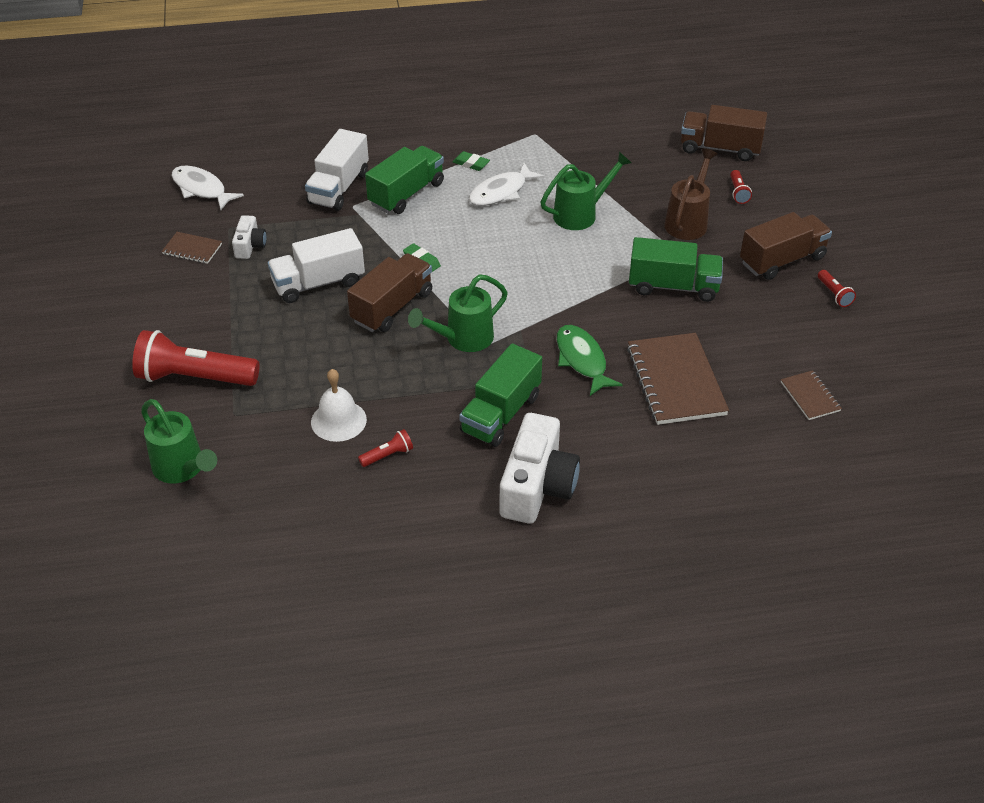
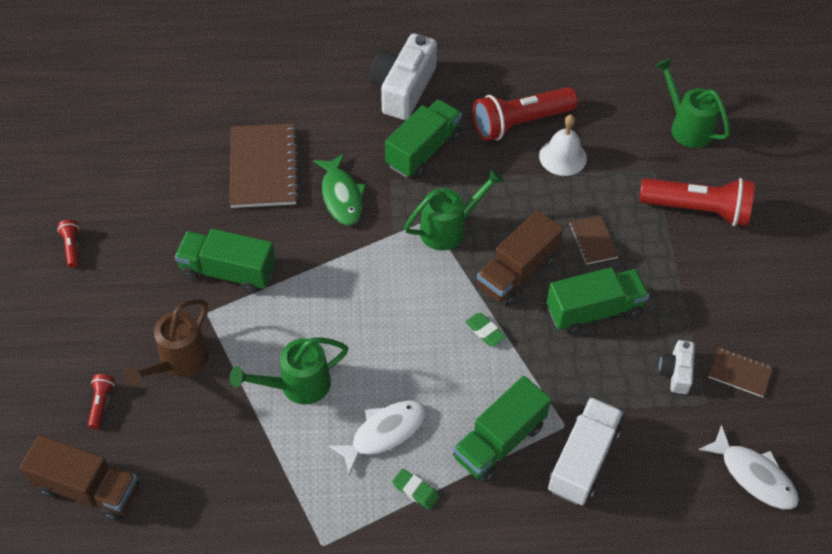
camera: 175 degrees left, 10 degrees up
(318, 283) = (594, 310): white truck -> green truck
(388, 455) = (520, 123): red flashlight -> red flashlight, size x2.32
(782, 260) = (102, 295): brown truck -> none
(810, 396) = (153, 143): brown notebook -> brown notebook (593, 241)

